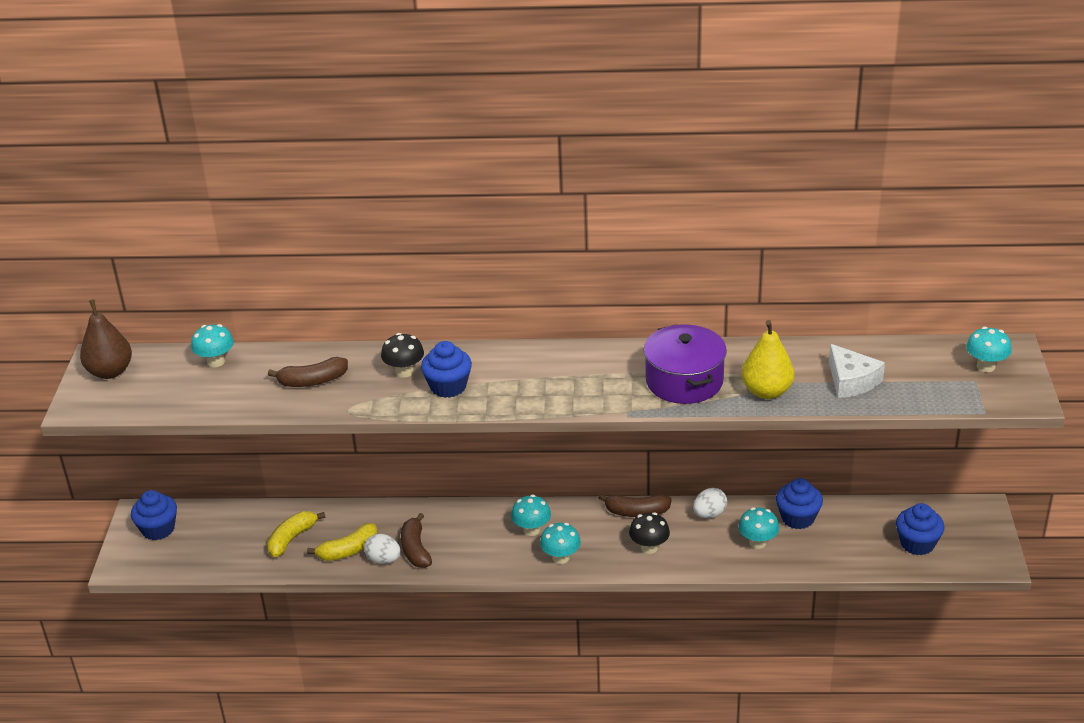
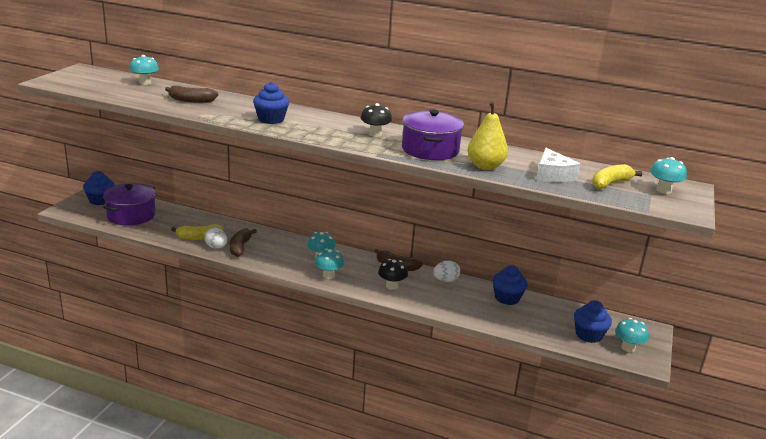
camera: 15 degrees right, 10 degrees down
(110, 372) = (82, 74): brown pear -> none
(225, 542) = (131, 215): none -> purple pot
(292, 539) = (171, 224): yellow banana -> yellow banana (610, 183)
(404, 372) = (251, 109): black mushroom -> black mushroom (375, 134)
(757, 542) = (469, 303): turquoise mushroom -> turquoise mushroom (628, 348)

